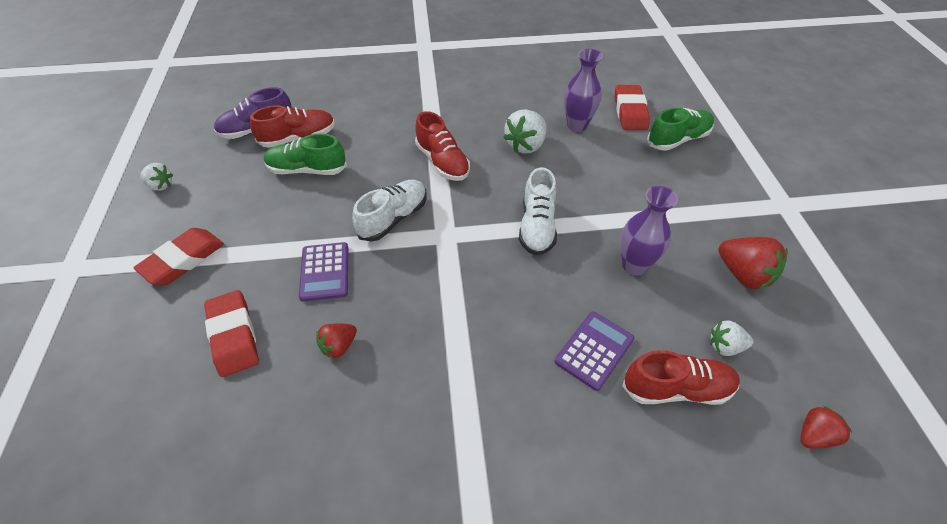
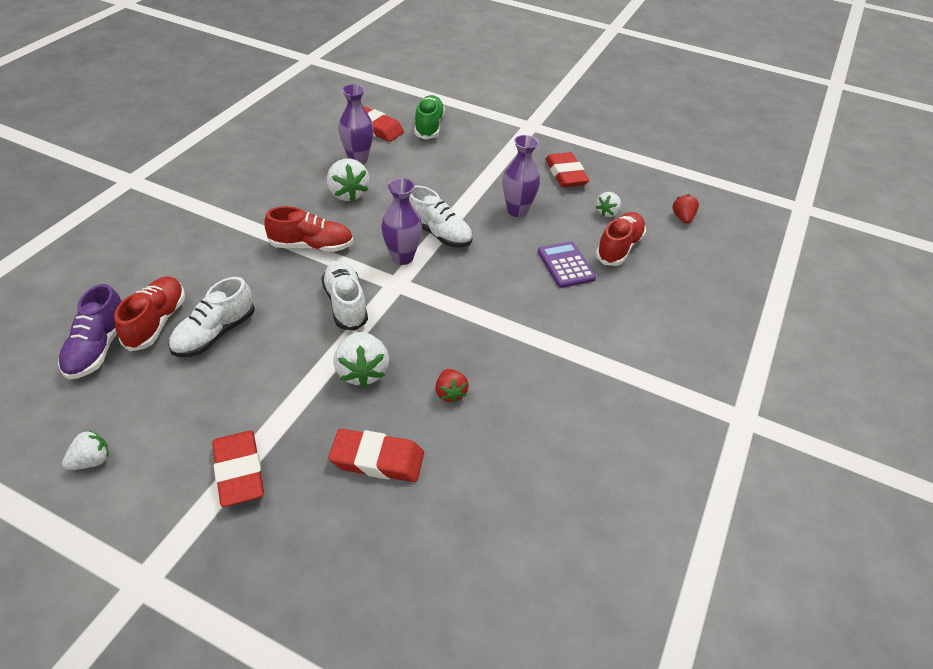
camera: 60 degrees left, 5 degrees down
(307, 170) = (215, 334): green shoe -> white shoe
(324, 272) = (362, 372): purple calculator -> white strawberry
(481, 220) = (402, 257): none -> purple vase
(743, 274) = (565, 174): red strawberry -> red eraser

